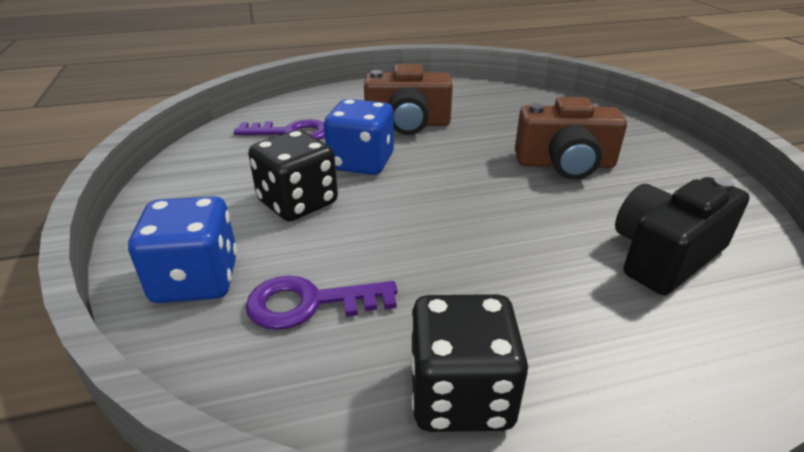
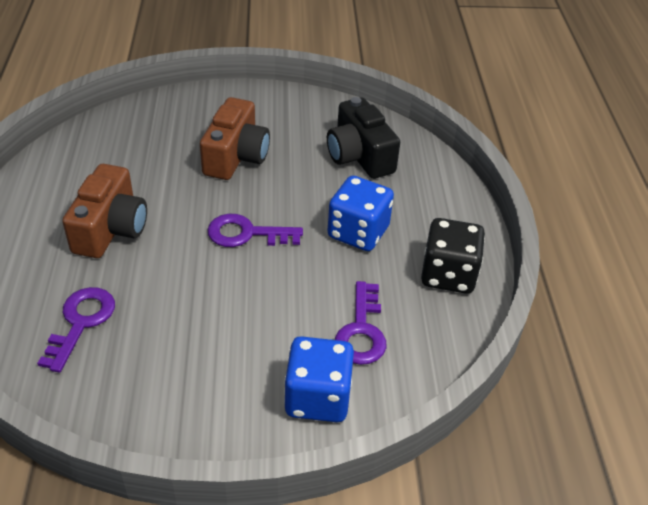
camera: 80 degrees left, 10 degrees up
(298, 202) = (228, 327): black dice -> none
(361, 162) = (175, 275): blue dice -> blue dice (358, 232)
(443, 191) = (247, 233): none -> purple key

